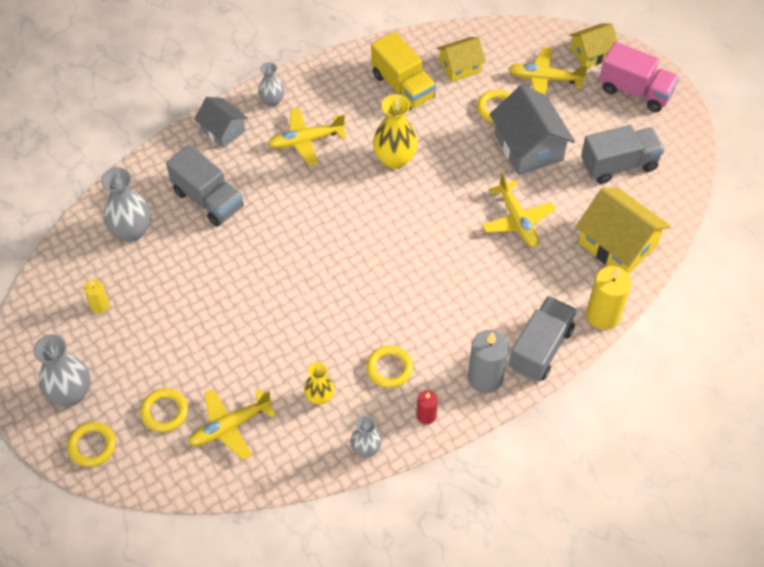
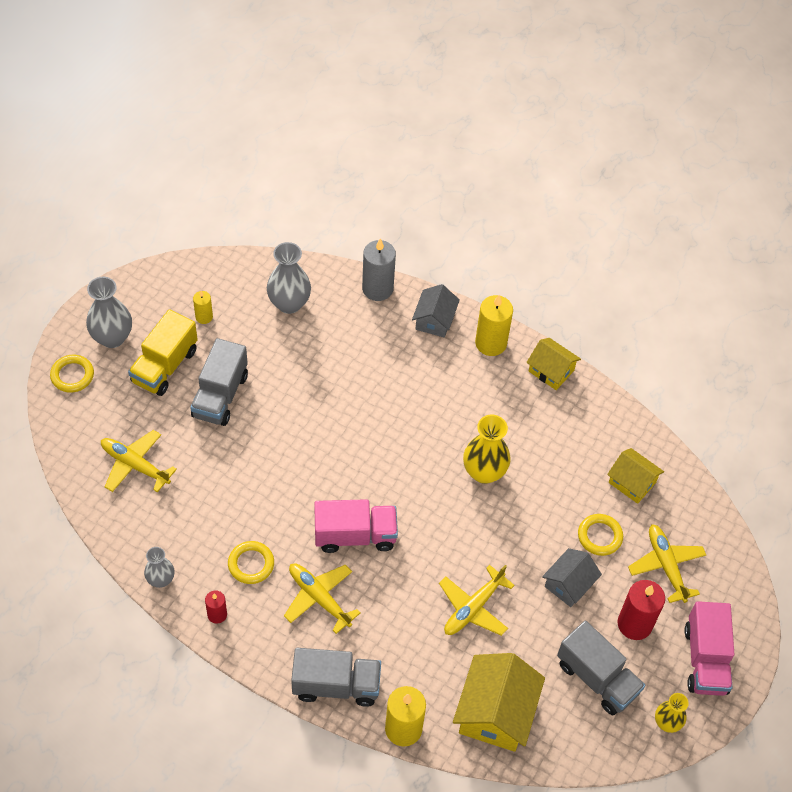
camera: 60 degrees right, 0 degrees up
(164, 412) = (126, 411): yellow ring -> none
(208, 199) = (353, 344): grey truck -> grey truck (220, 396)
(272, 101) = (491, 343): grey vase -> yellow candle
(306, 141) = (462, 390): yellow plane -> yellow plane (319, 598)
(320, 397) = (195, 521): yellow vase -> yellow vase (667, 723)
(403, 86) = (575, 442): yellow truck -> yellow truck (165, 366)
(404, 276) = (355, 535): none -> pink truck
(485, 378) = (280, 649): grey candle -> grey candle (377, 288)
(528, 147) = (569, 584): grey house -> grey house, size x0.60
(584, 121) = (634, 624): none -> red candle
(591, 53) = (729, 598): yellow house -> yellow house (551, 371)

